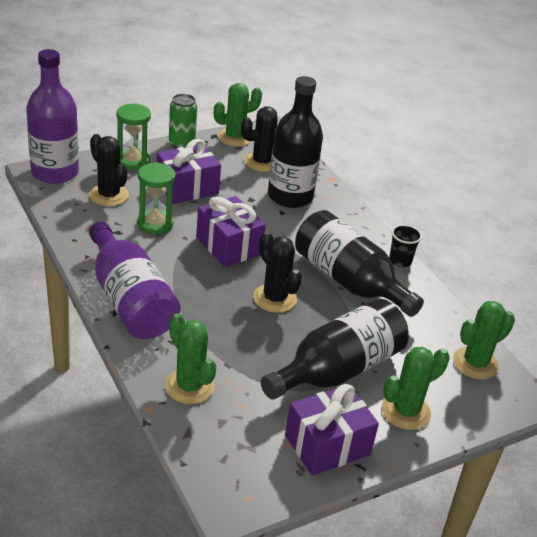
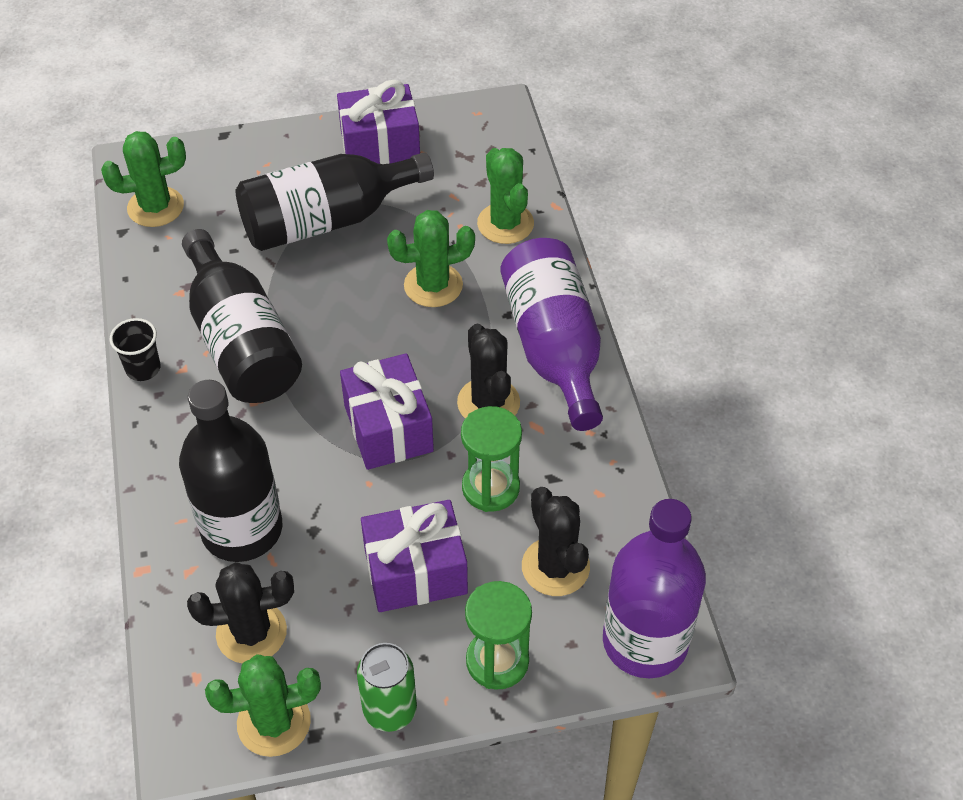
camera: 160 degrees left, 15 degrees up
(275, 298) = (358, 327): black cactus -> black cactus (488, 403)
(405, 411) = (277, 166): green cactus -> green cactus (433, 285)

